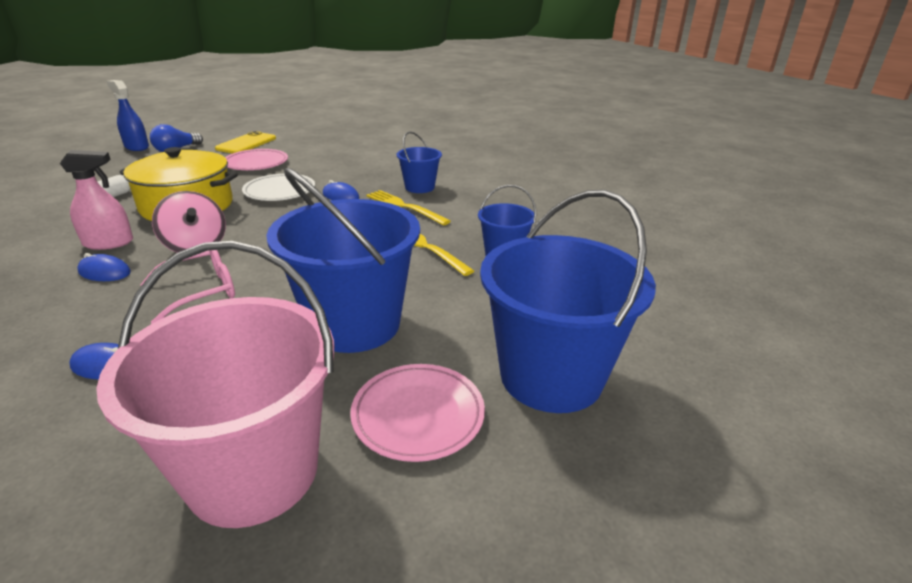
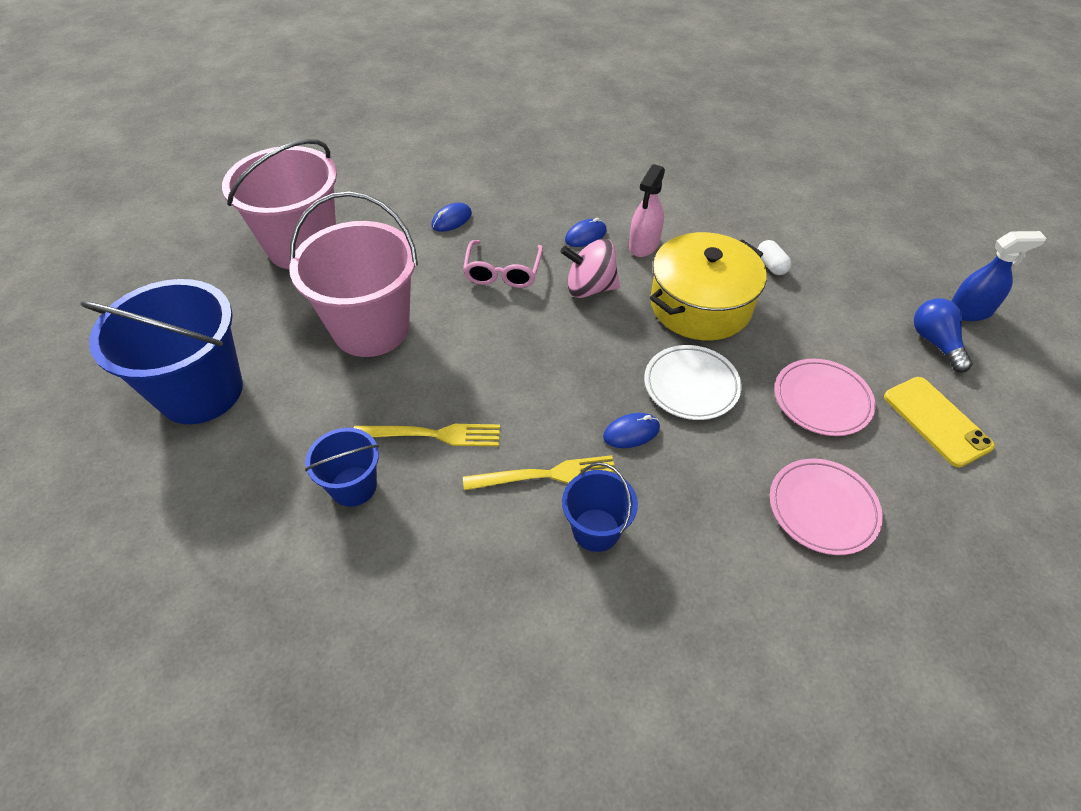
camera: 130 degrees right, 20 degrees up
(354, 324) = (371, 328): blue bucket -> pink bucket
(418, 415) = (258, 314): pink plate -> pink plate (822, 508)

